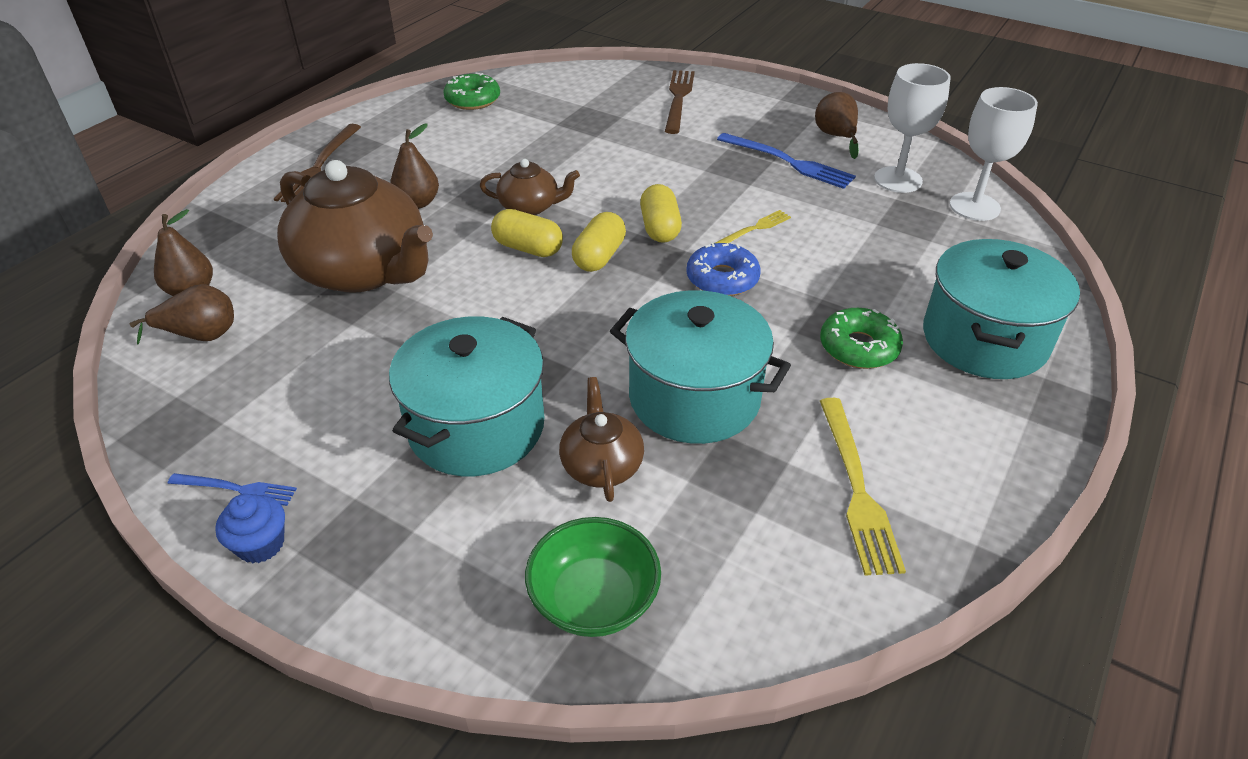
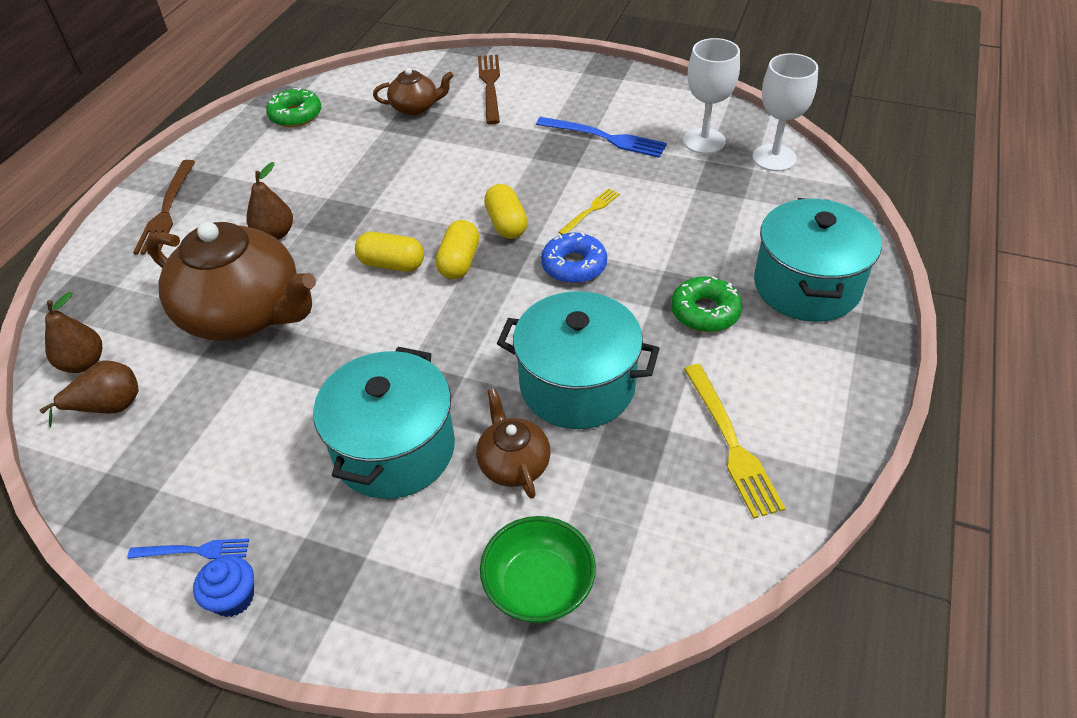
camera: 10 degrees left, 5 degrees up
(530, 207) = (382, 221): brown teapot -> brown teapot (415, 107)
(836, 137) = (641, 105): brown pear -> none

